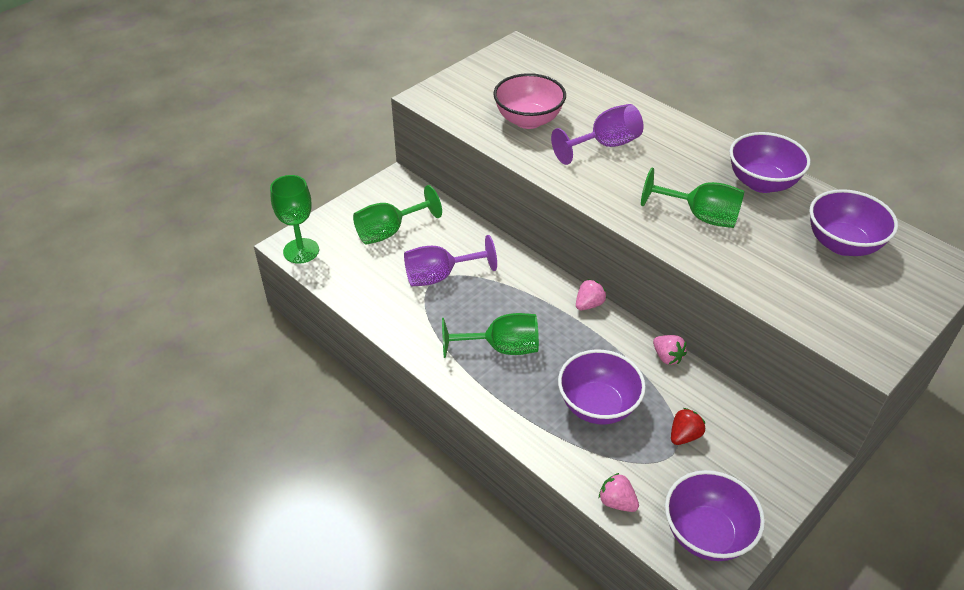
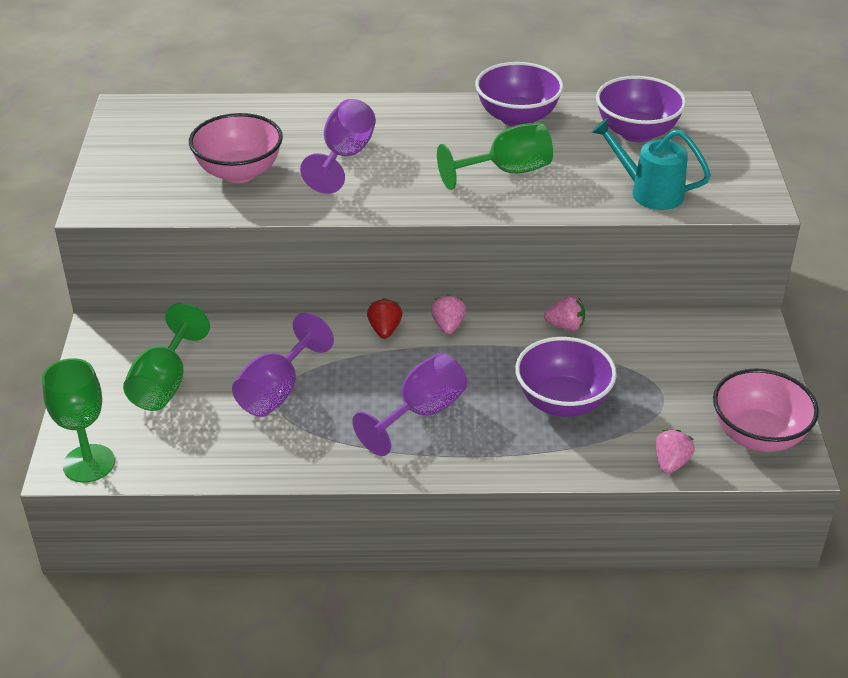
camera: 45 degrees left, 5 degrees down
(502, 348) = (421, 413): green goblet -> purple goblet
(617, 502) = (671, 463): pink strawberry -> pink strawberry turned 120 degrees clockwise
(684, 436) = (654, 377): red strawberry -> red strawberry (385, 330)
(706, 534) = (758, 436): purple bowl -> pink bowl
(789, 293) = (649, 192): none -> turquoise watering can

